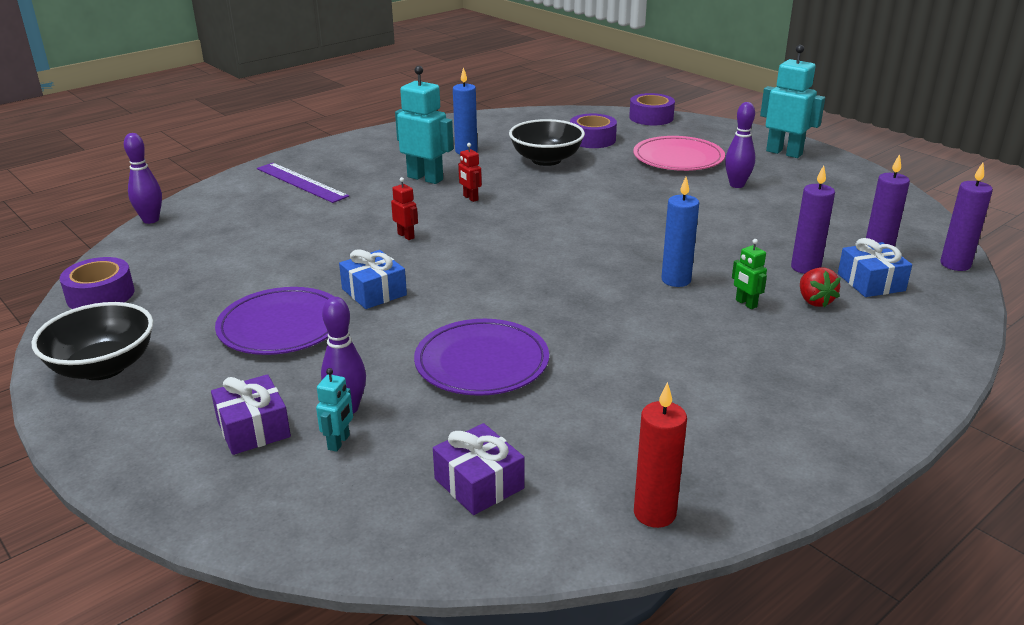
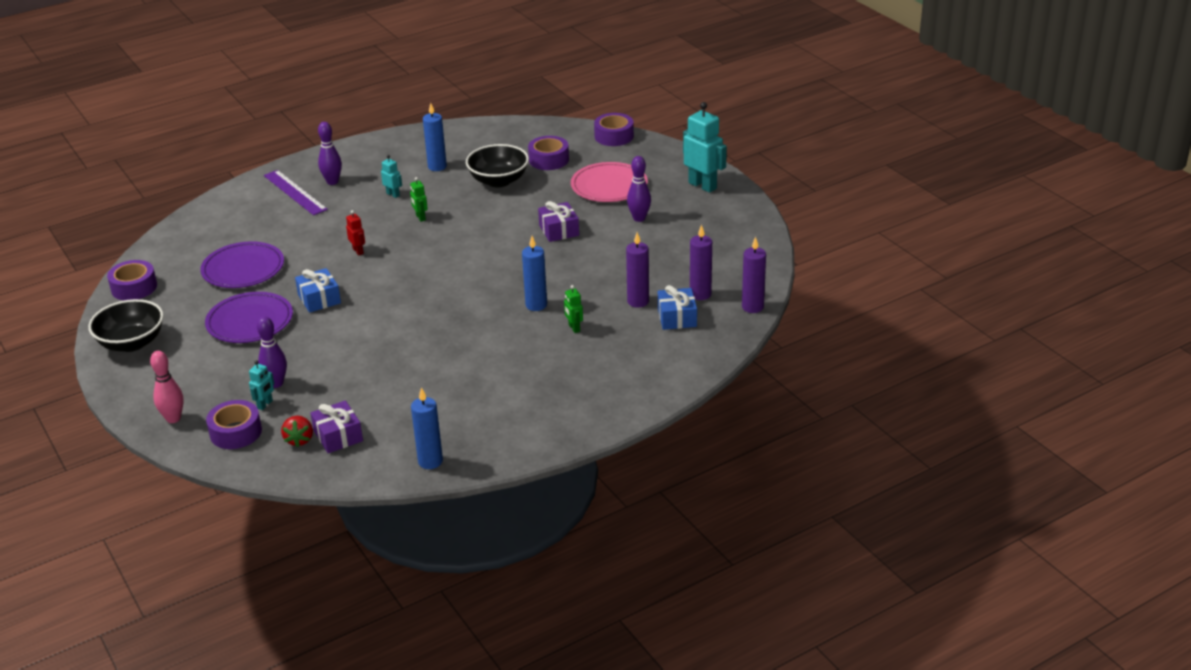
camera: 10 degrees right, 5 degrees up
(151, 220) = (175, 223): purple bowling pin -> purple bowling pin (332, 182)
(187, 478) = (173, 419): none -> pink bowling pin
(253, 428) = (216, 392): purple gift -> purple gift (559, 230)
(301, 492) = (236, 432): none -> purple tape
(425, 178) = (393, 194): turquoise robot -> turquoise robot, size x0.49
(470, 198) = (420, 217): red robot -> green robot
(482, 362) = (371, 359): purple plate -> purple plate (243, 269)
(654, 513) = (430, 461): red candle -> blue candle
(814, 301) = (624, 330): red strawberry -> red strawberry (299, 440)

